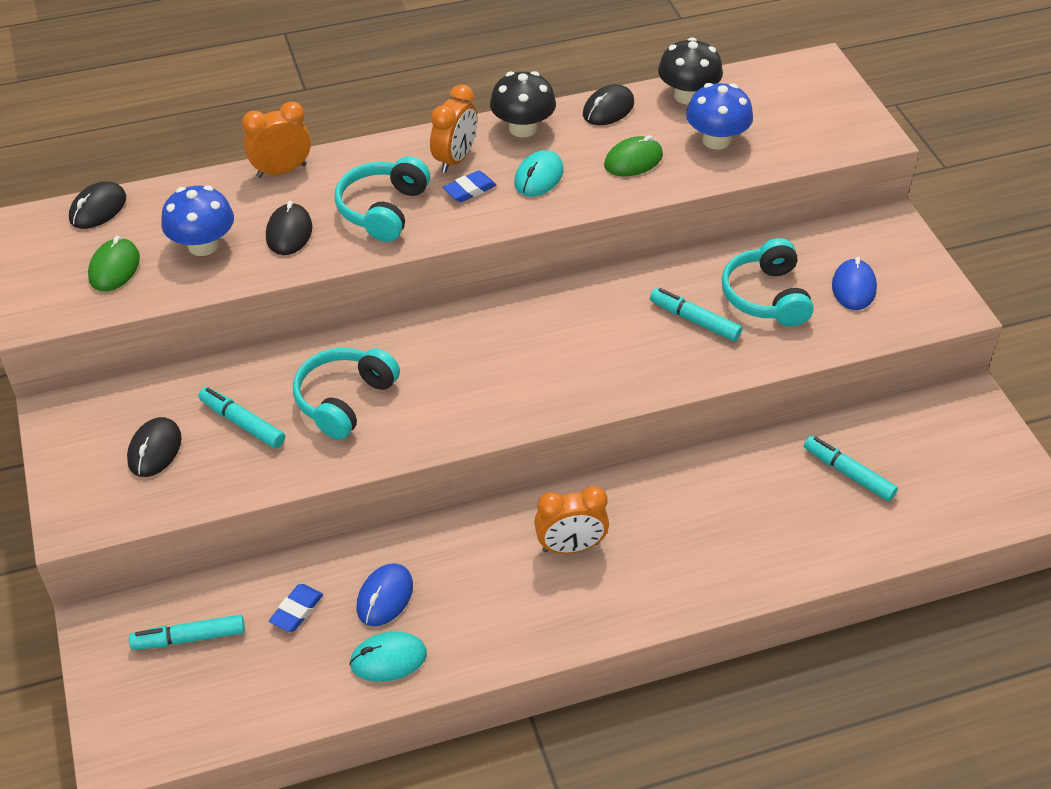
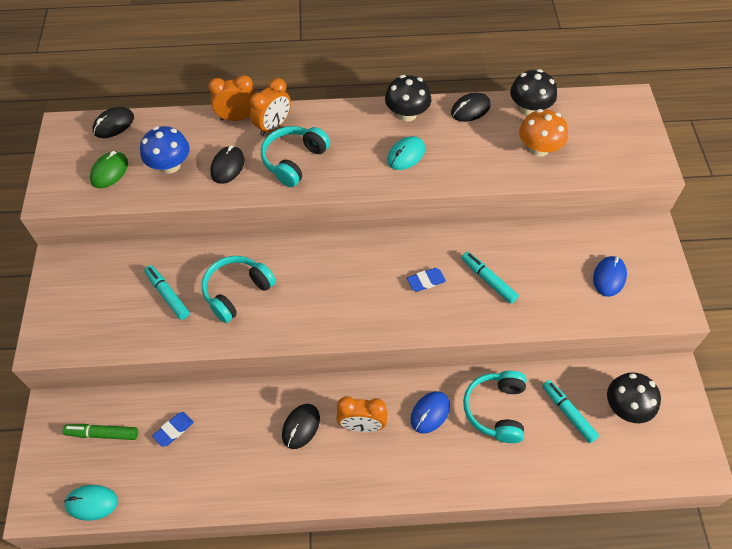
camera: 15 degrees right, 10 degrees up
(155, 450) = (108, 303): black mouse -> black mouse (301, 427)
(189, 638) = (102, 434): turquoise marker -> green marker
(385, 597) = (231, 434): blue mouse -> blue mouse (430, 413)
(388, 659) = (220, 481): turquoise mouse -> turquoise mouse (91, 503)
(455, 159) = (354, 130): orange clock -> orange clock (273, 126)
(470, 190) = (356, 156): blue eraser -> blue eraser (426, 281)
(633, 160) = (475, 154): green mouse -> none
(716, 140) = (539, 148): blue mushroom -> orange mushroom
(766, 296) = (544, 271): turquoise headphones -> turquoise headphones (496, 410)
(922, 451) = (626, 407): none -> black mushroom

